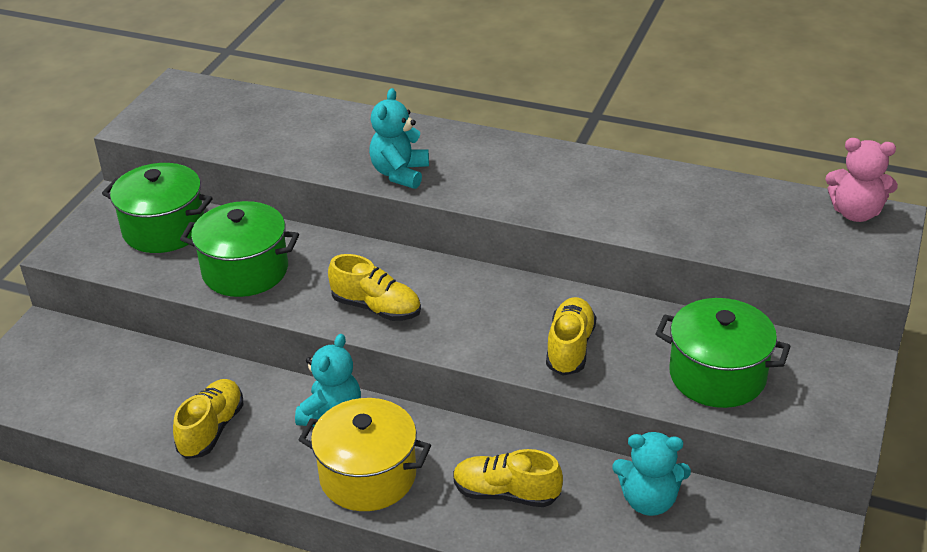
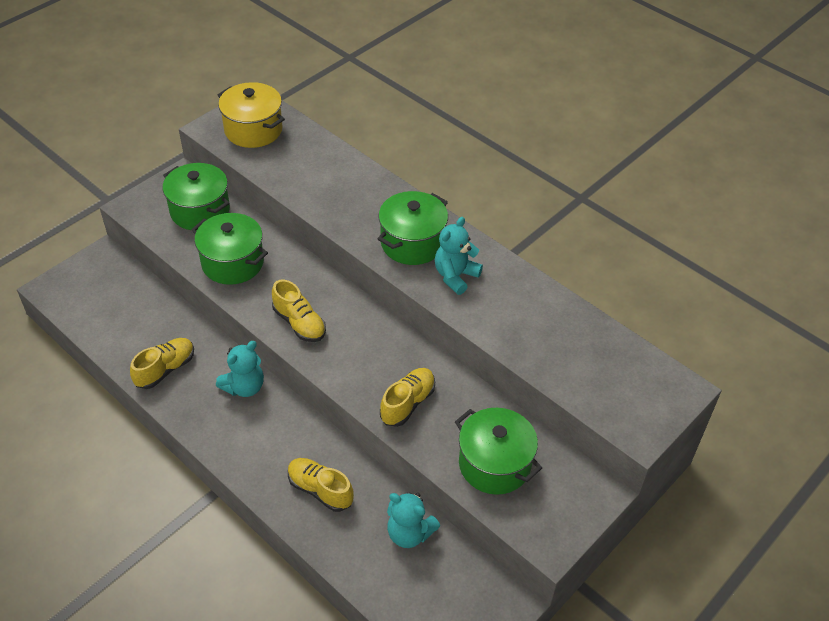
camera: 20 degrees right, 10 degrees up
(368, 476) = (241, 442): yellow pot -> yellow pot (253, 130)
(400, 173) = (358, 227): turquoise teddy bear -> turquoise teddy bear (455, 276)
(477, 170) = (412, 243): none -> green pot
(855, 213) = (662, 376): pink teddy bear -> none

